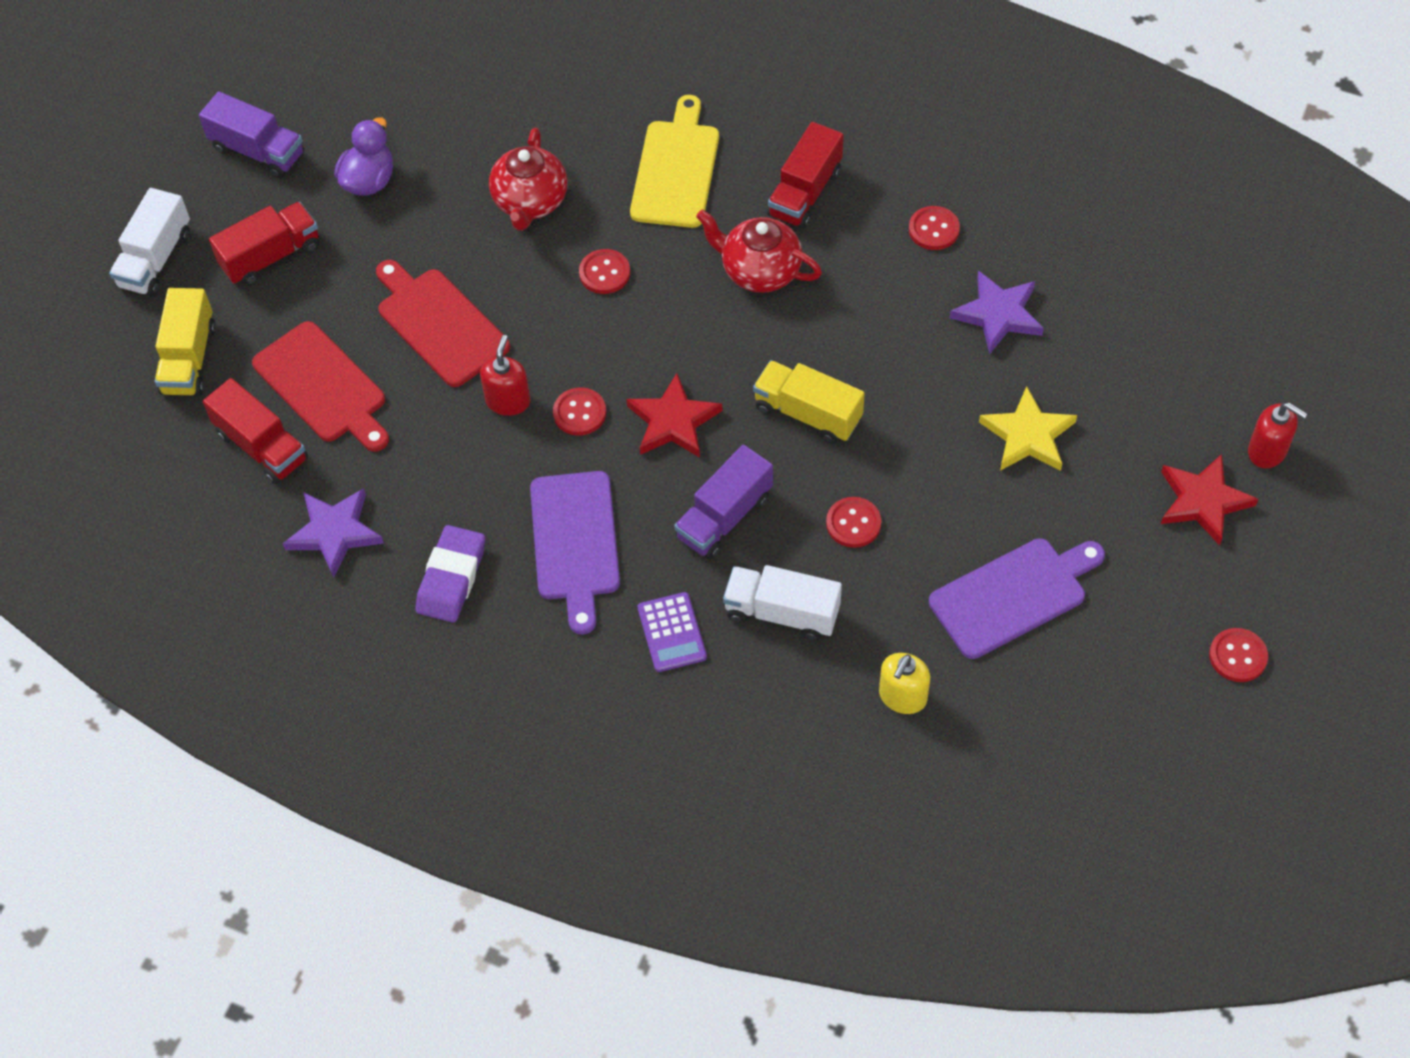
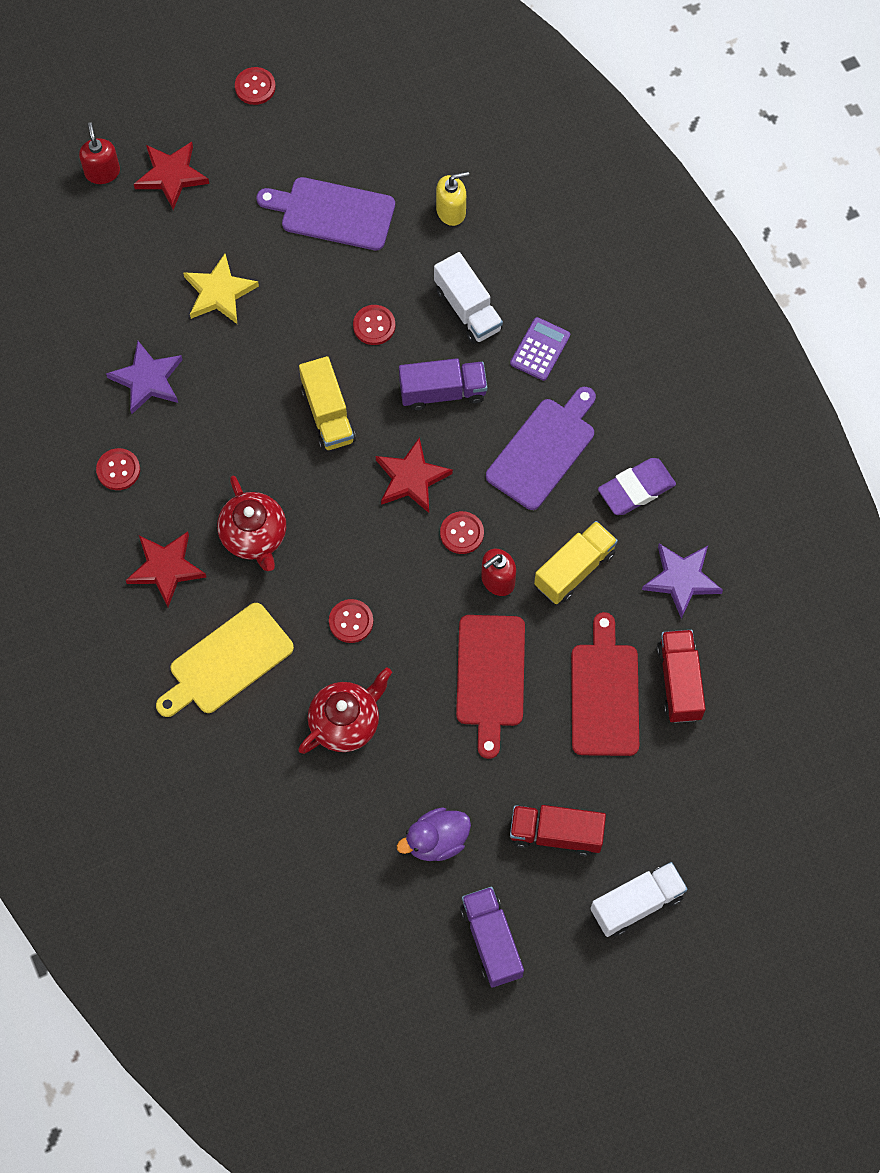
camera: 140 degrees left, 10 degrees up
(189, 359) = (675, 794): yellow truck -> yellow truck (574, 569)
(805, 193) = (166, 568): red truck -> red star

